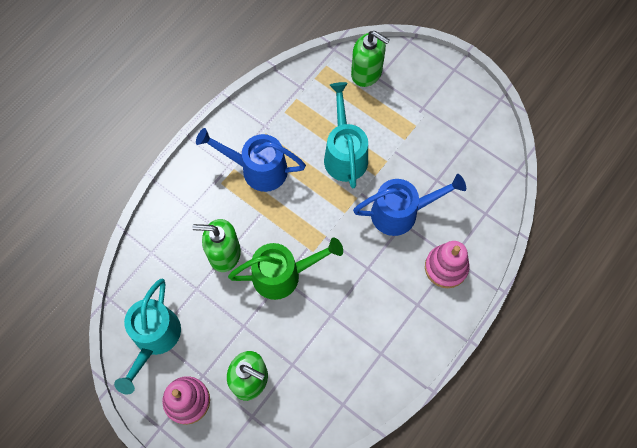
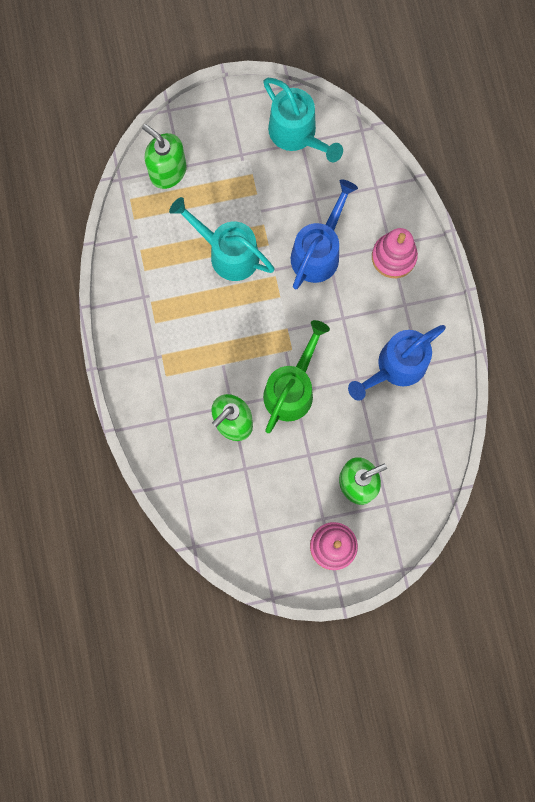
camera: 50 degrees left, 10 degrees up
(154, 339) = (259, 535): turquoise watering can -> turquoise watering can (297, 135)
(257, 169) = (179, 335): blue watering can -> blue watering can (395, 367)
(366, 73) = (168, 171): green soap dispenser -> green soap dispenser turned 120 degrees counterclockwise

